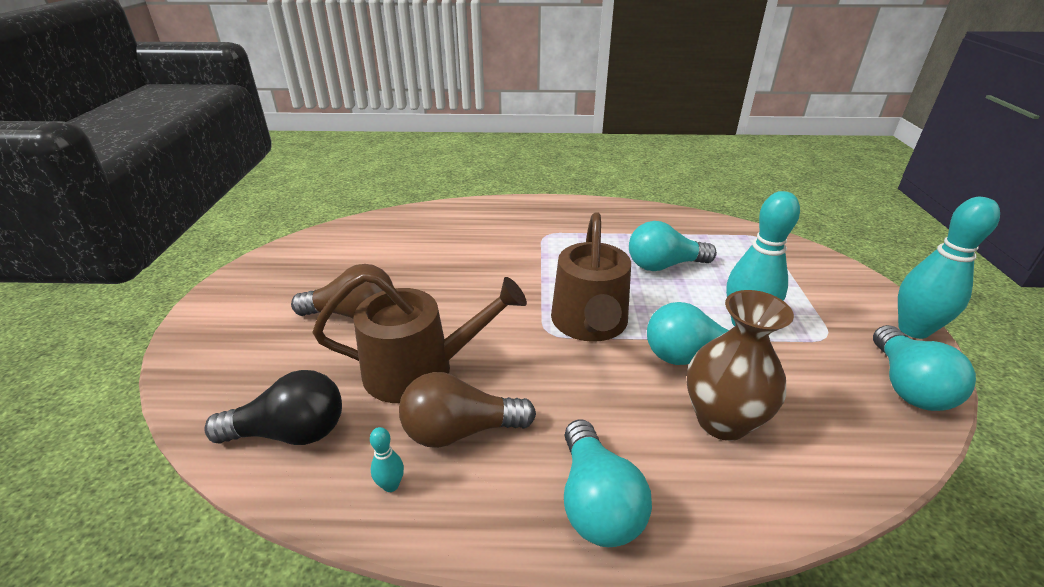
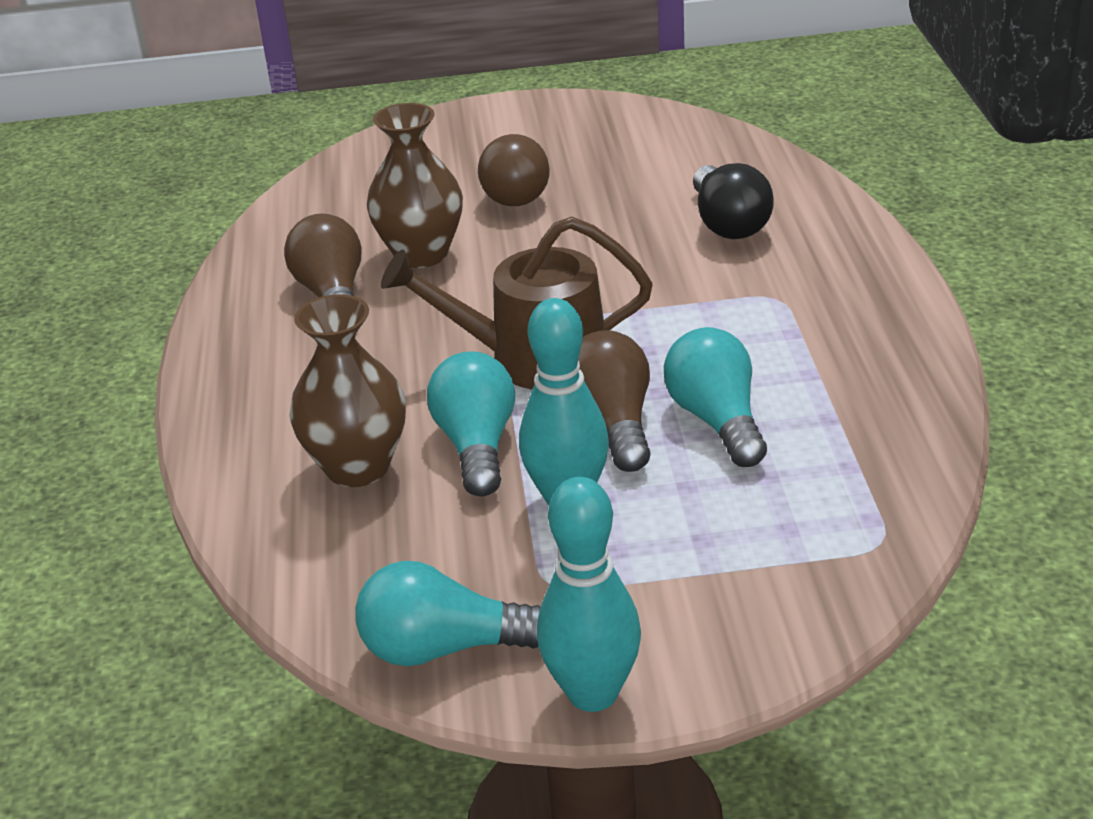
camera: 85 degrees right, 0 degrees up
(291, 432) = (325, 208): black light bulb -> black light bulb (728, 224)
(391, 485) = (265, 272): turquoise bowling pin -> none
(420, 369) = (421, 254): brown watering can -> brown vase
(597, 502) = (244, 384): turquoise light bulb -> none
(666, 299) = (613, 423): none -> brown light bulb

